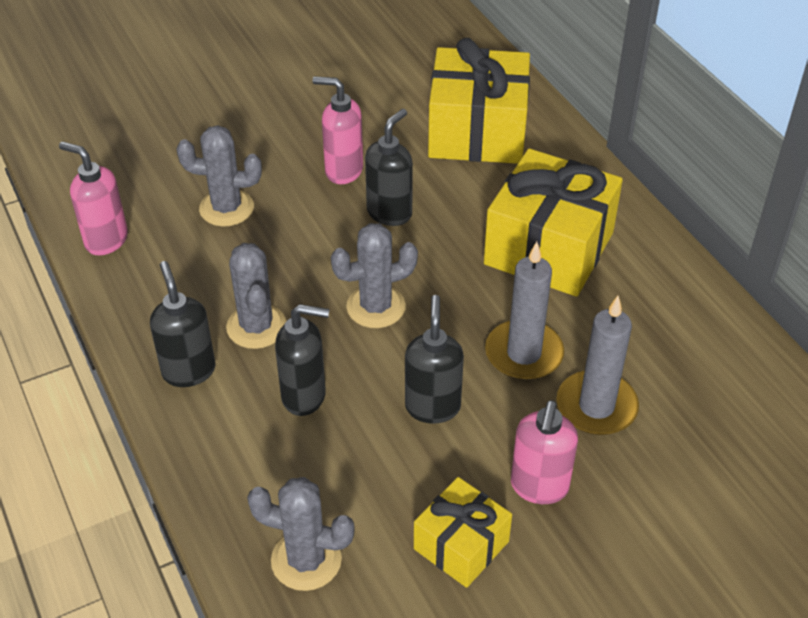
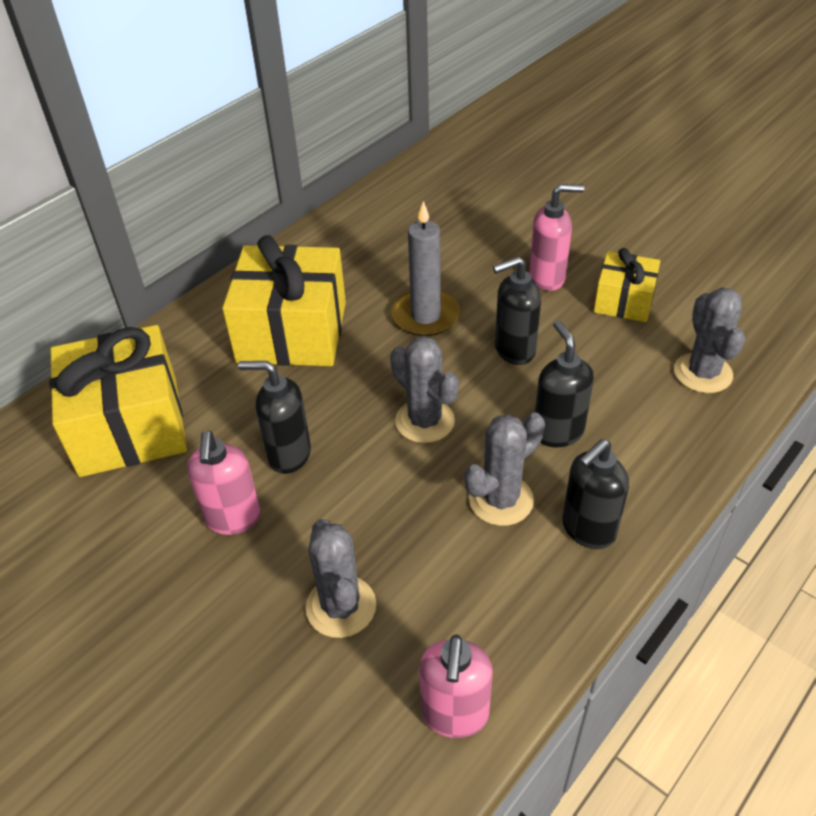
camera: 110 degrees left, 0 degrees up
(596, 406) = (455, 268): grey candle -> none

